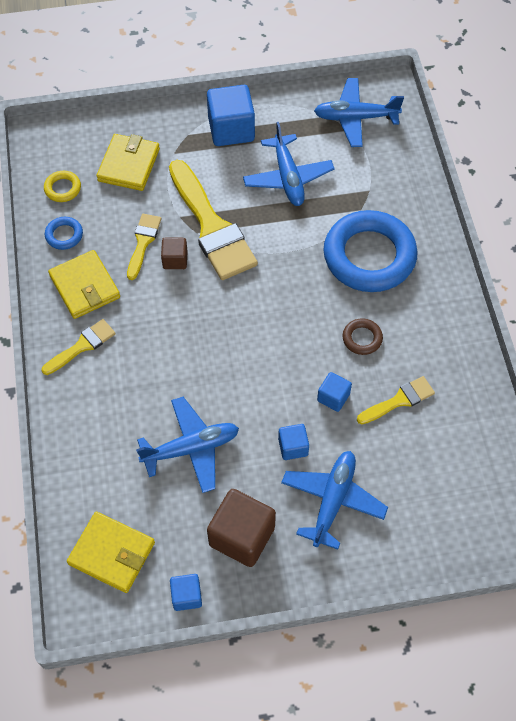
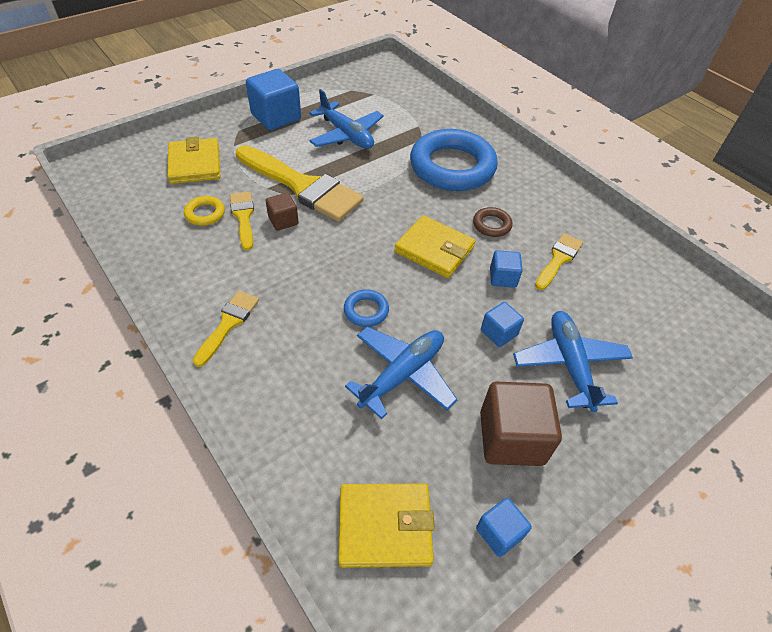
camera: 30 degrees left, 10 degrees down
(63, 188) = (136, 199): yellow ring -> yellow ring (205, 213)
(64, 235) = (157, 235): blue ring -> blue ring (366, 311)
(85, 286) = (203, 271): yellow wallet -> yellow wallet (434, 249)
(355, 118) = (374, 86): blue plane -> none

